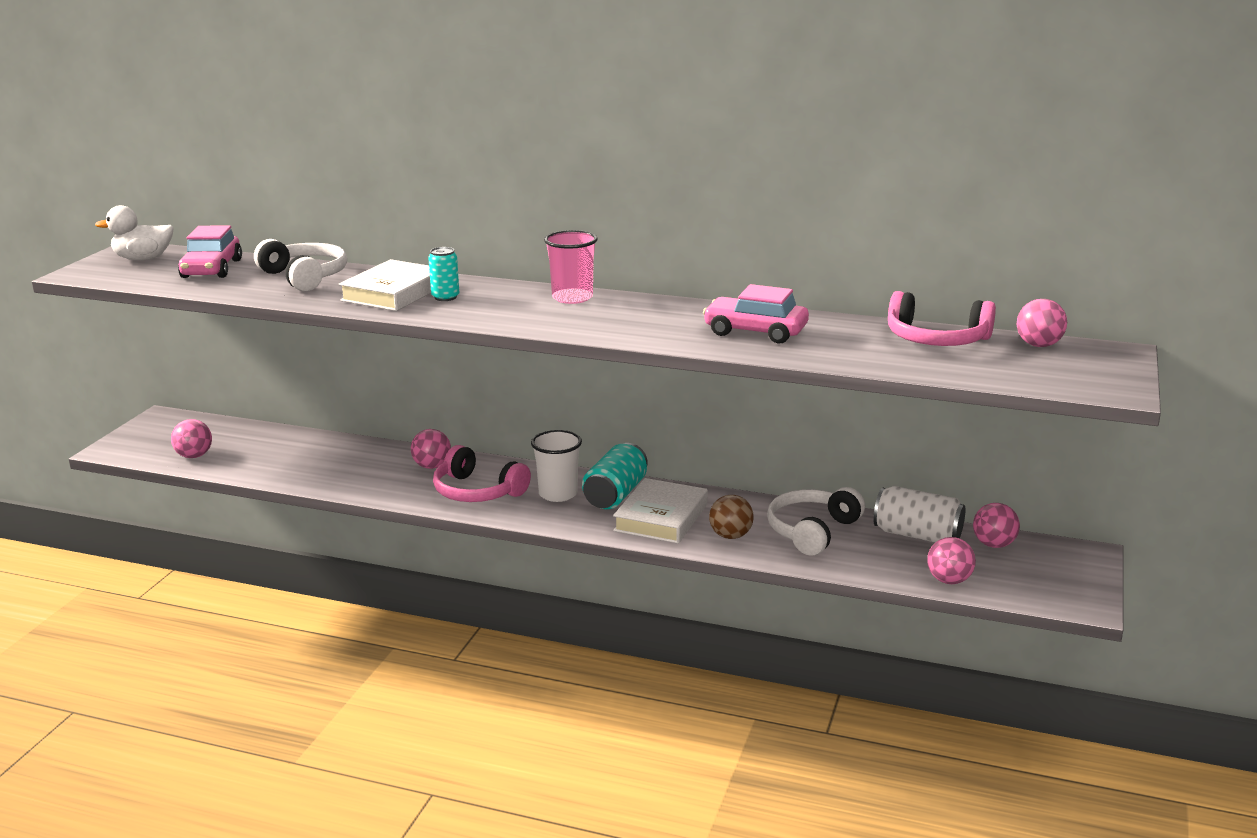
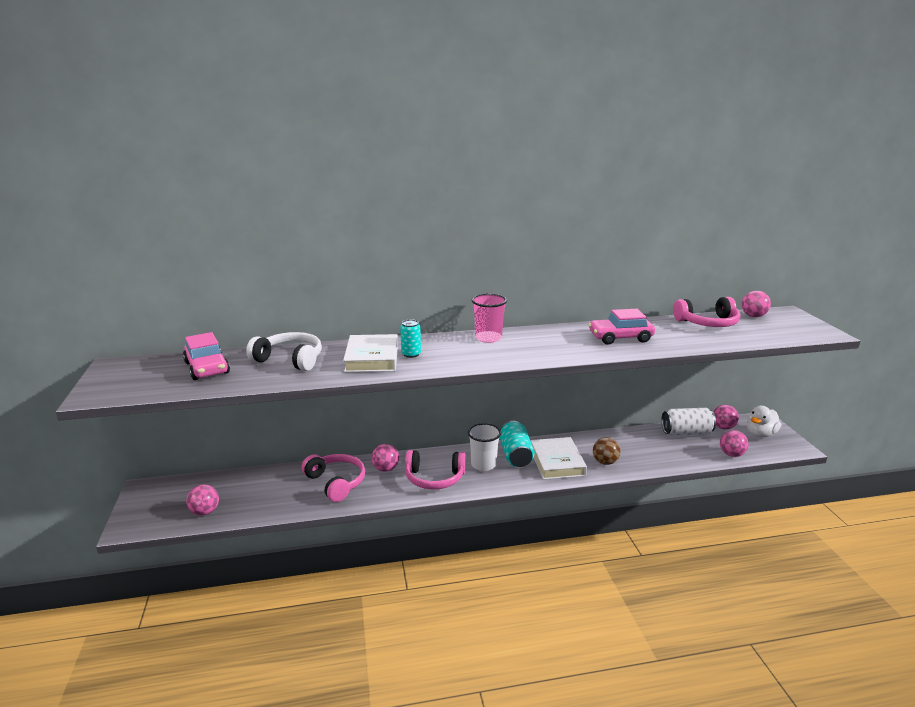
camera: 30 degrees left, 0 degrees up
(143, 259) = (136, 371): white duck -> white duck (760, 434)
(358, 465) = (336, 482): none -> pink headphones
(812, 531) = (639, 446): white headphones -> none

